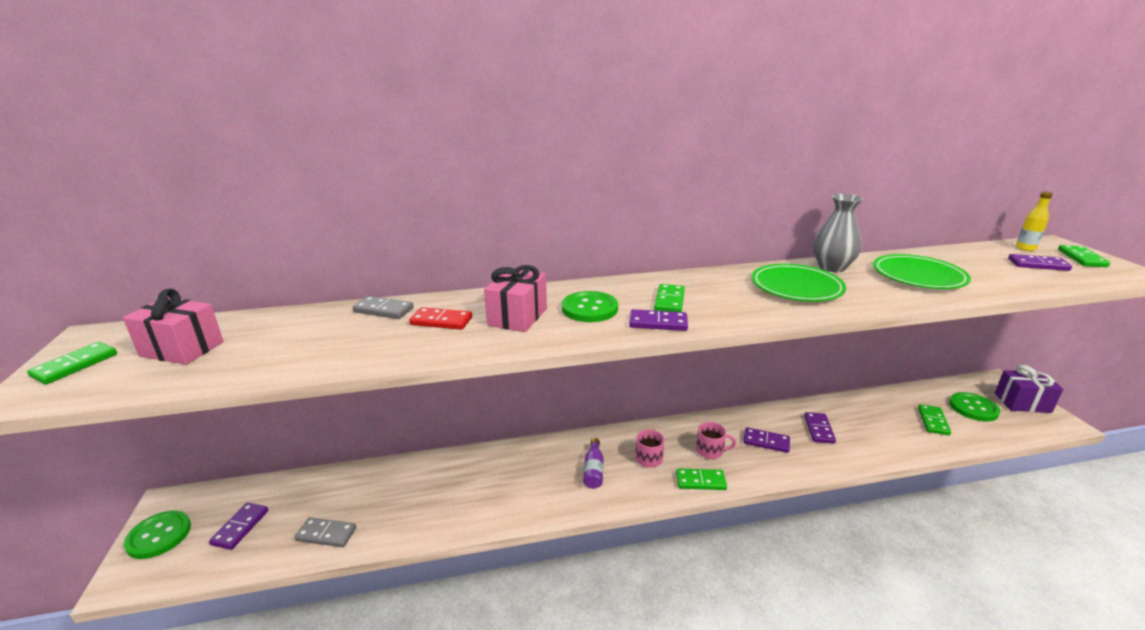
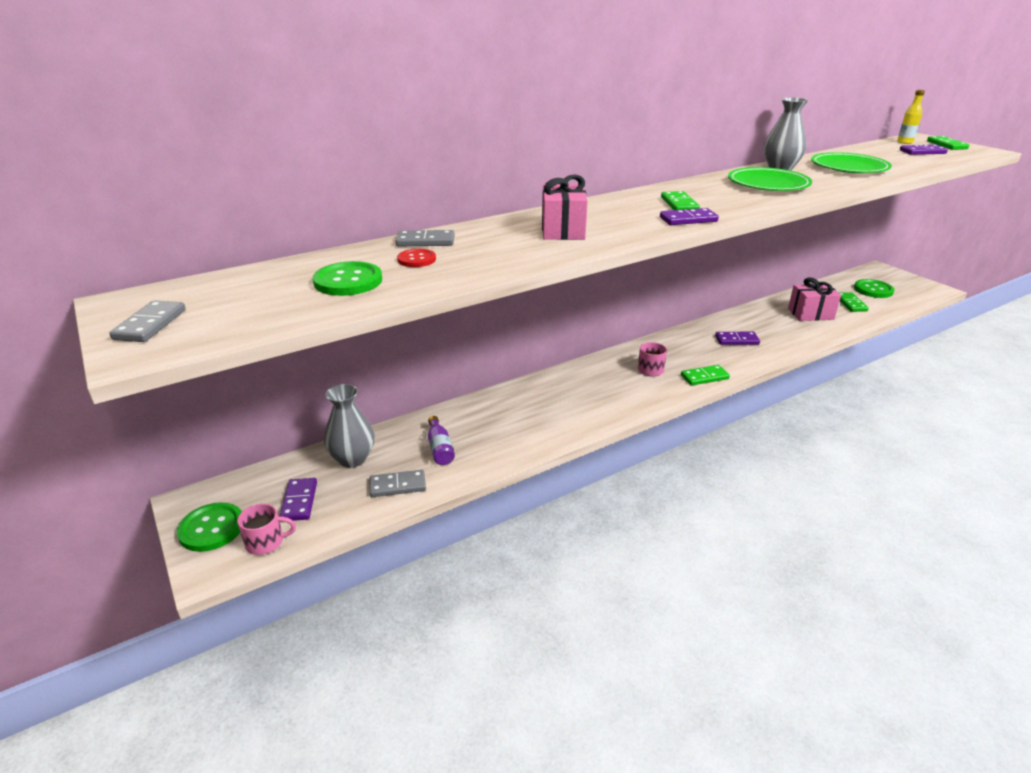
camera: 20 degrees left, 5 degrees up
(75, 365) = (150, 324): green domino -> grey domino
(182, 349) = (255, 296): pink gift -> pink gift (810, 314)
(314, 493) = (352, 459): none -> grey vase
(351, 330) = (416, 259): none -> red button
(441, 321) = (496, 242): red domino -> none
(589, 308) = (618, 217): green button -> green button (348, 281)
(593, 470) = (610, 387): purple bottle -> purple bottle (440, 448)
(710, 451) = (697, 355): pink mug -> pink mug (266, 542)
(818, 429) = (771, 324): purple domino -> none
(1022, 403) = (904, 281): purple gift -> none

